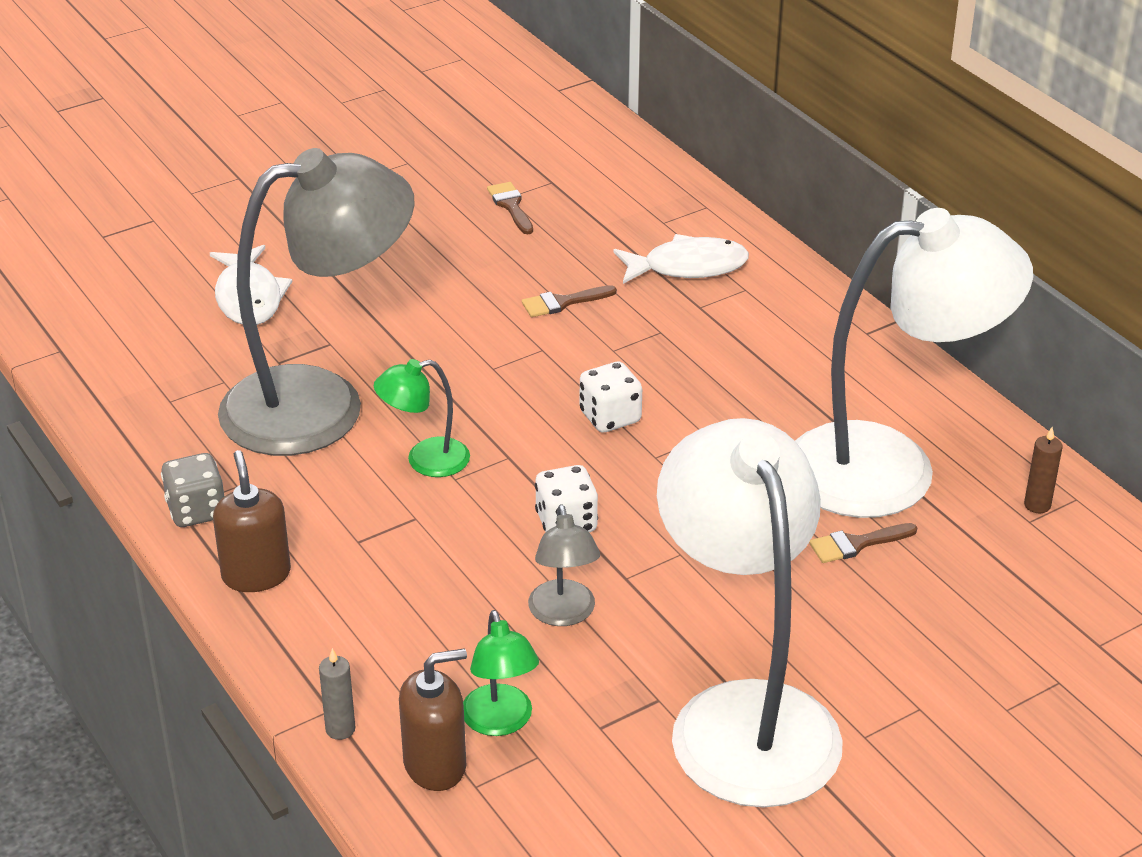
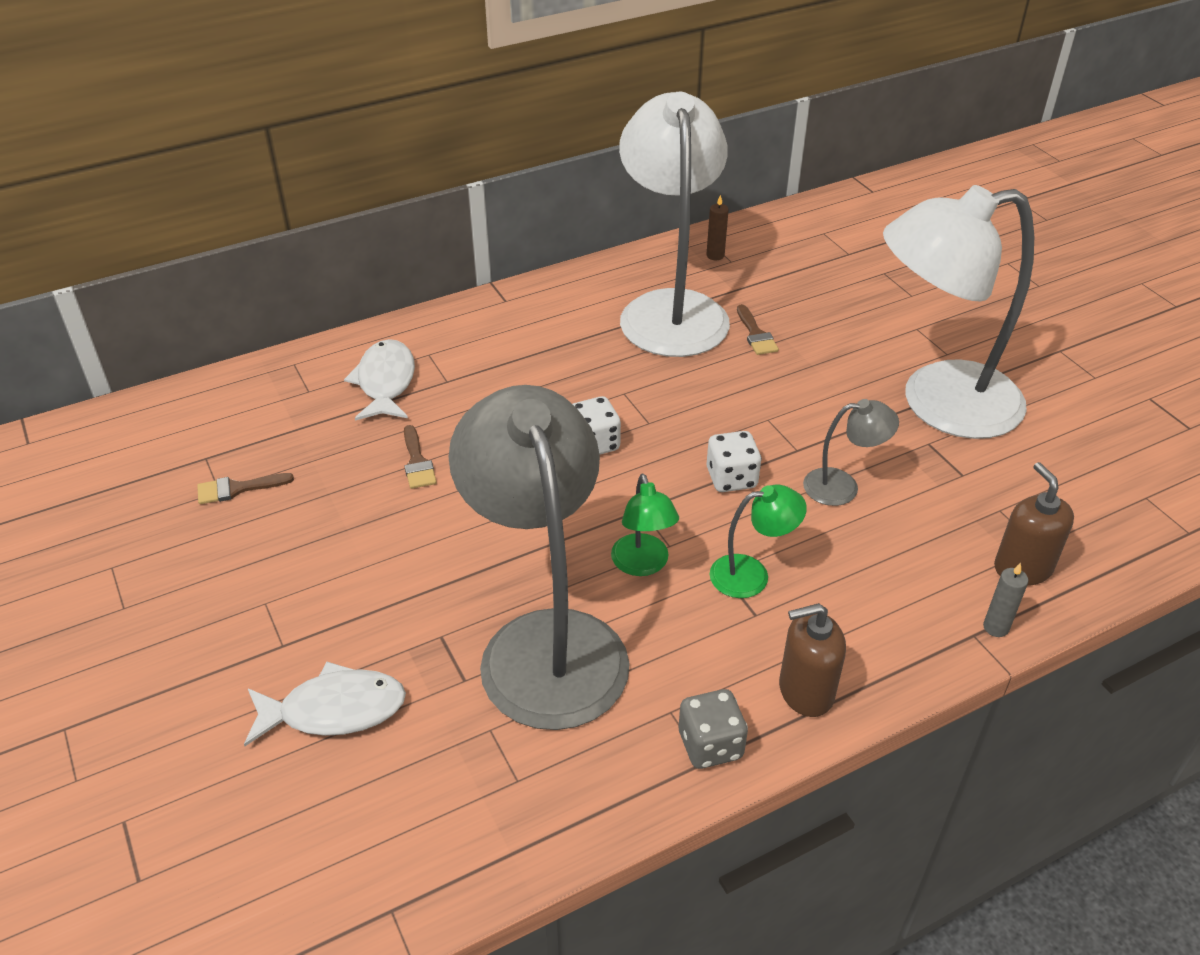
camera: 85 degrees left, 5 degrees up
(500, 722) = (968, 528): green lamp -> green lamp (751, 574)

